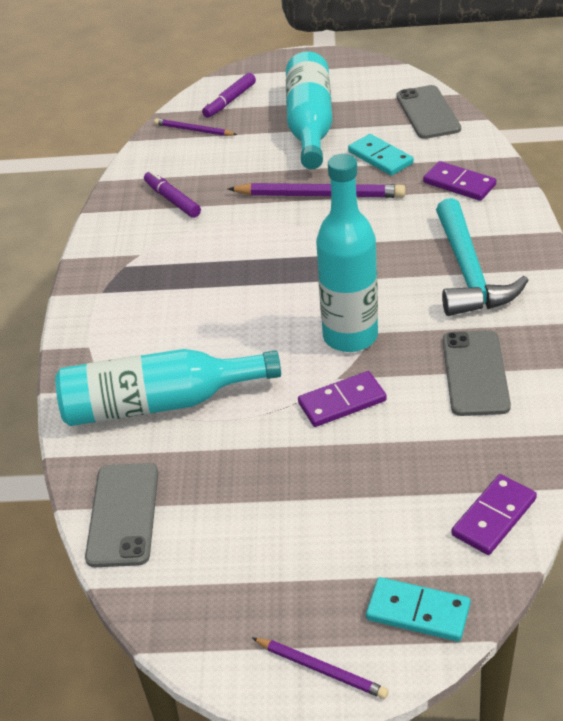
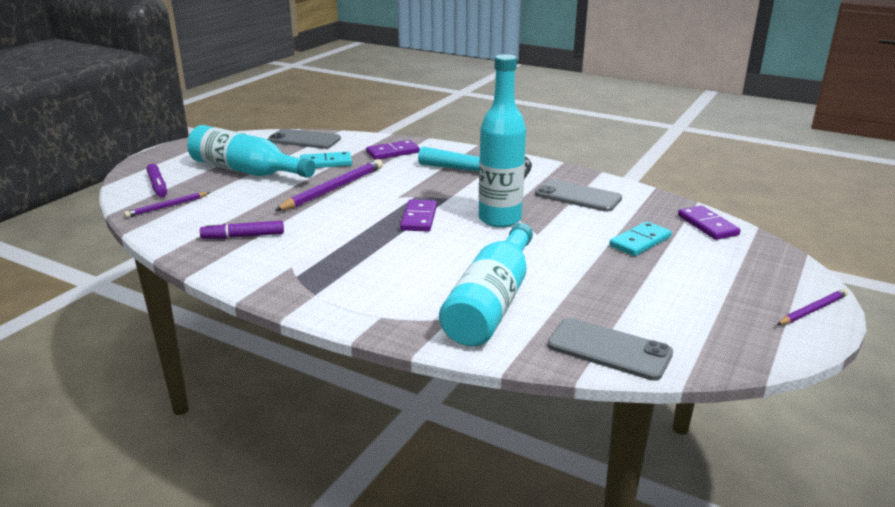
camera: 65 degrees left, 15 degrees down
(342, 402) = (563, 238): purple domino -> purple domino (419, 218)
(418, 612) = (775, 267): turquoise domino -> turquoise domino (640, 241)

